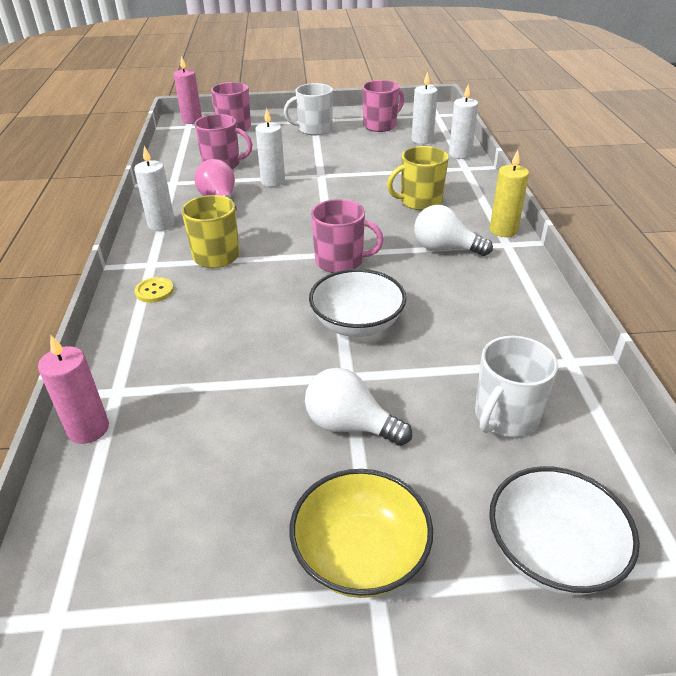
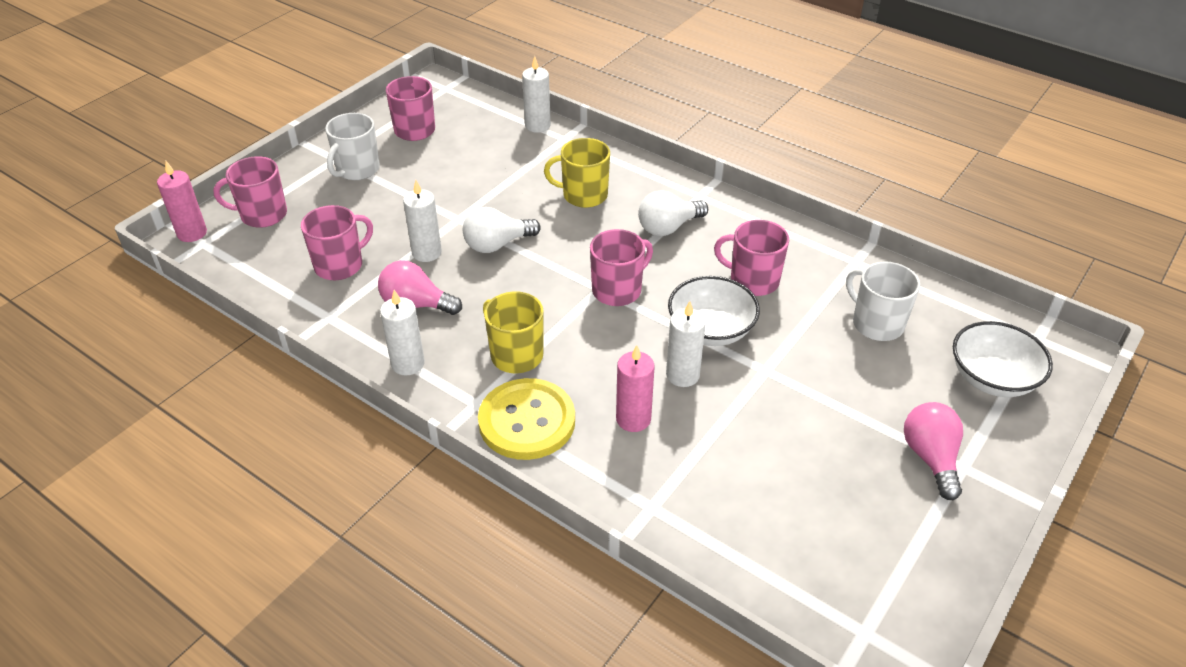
camera: 50 degrees left, 5 degrees up
(88, 429) = (683, 543): pink candle -> pink candle (633, 419)
(154, 291) = (527, 421): yellow button -> yellow button, size x2.29
(350, 425) = (817, 398): white light bulb -> white light bulb (497, 245)
(360, 554) = (930, 458): yellow bowl -> pink light bulb
(420, 202) = (584, 195): yellow mug -> yellow mug turned 75 degrees clockwise
(422, 140) = (481, 126): white candle -> white candle (682, 375)
(449, 316) = (753, 280): none -> pink mug
(503, 230) = (680, 184): yellow candle -> none
(505, 416) = (876, 324): white mug -> white mug turned 150 degrees clockwise

